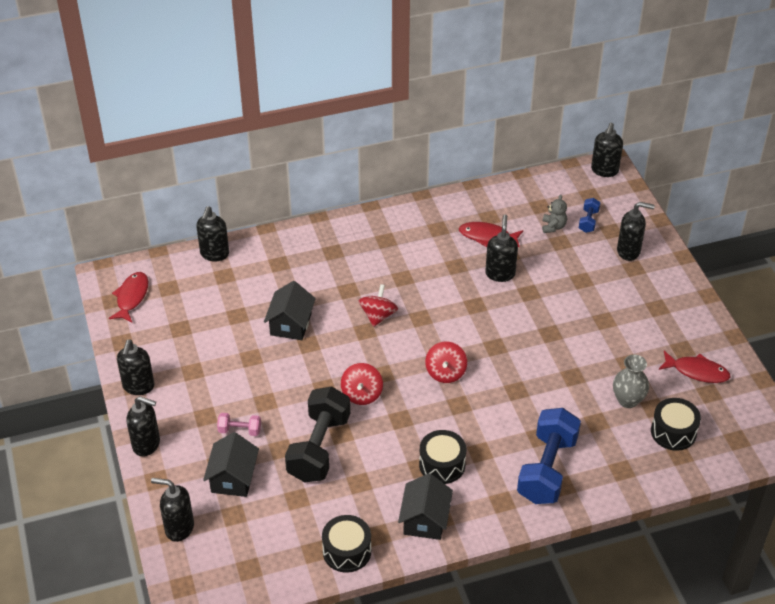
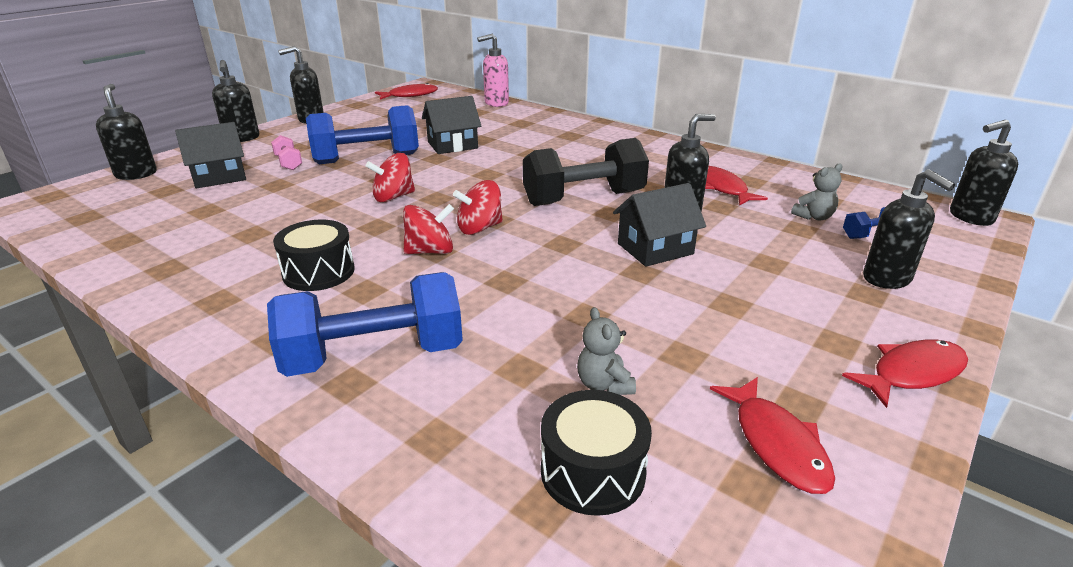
camera: 55 degrees right, 15 degrees down
(214, 254) = (496, 103): black soap dispenser -> pink soap dispenser
(274, 383) = (367, 159): none -> blue dumbbell
(319, 448) = (292, 200): black dumbbell -> black dumbbell (584, 198)
(347, 551) = (128, 258): black drum -> none
(378, 315) = (517, 173): red spinning top -> red spinning top (430, 251)
(425, 520) = (207, 290): black house -> black house (655, 249)
(628, 400) = (604, 384): grey vase -> grey teddy bear
(691, 302) = (912, 373): none -> red fish

